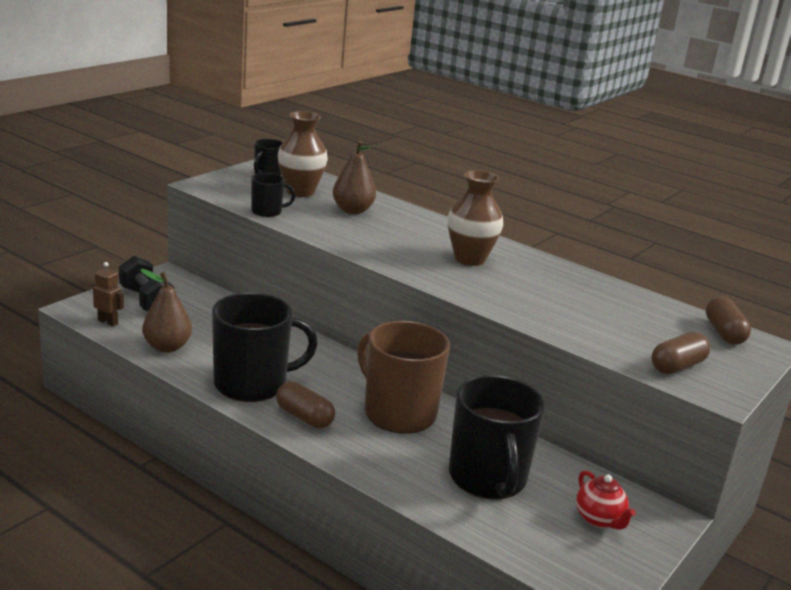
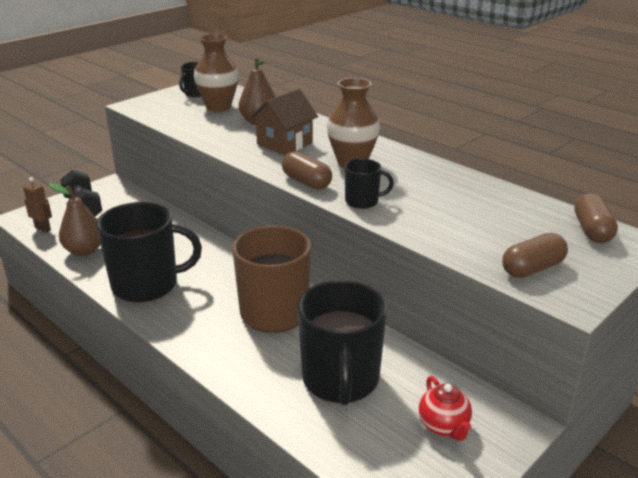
camera: 10 degrees right, 5 degrees up
(267, 211) = (180, 126): black mug -> black mug (362, 201)
(304, 417) = (183, 317): brown capsule -> brown capsule (306, 182)
(390, 236) = (284, 143): none -> brown house

